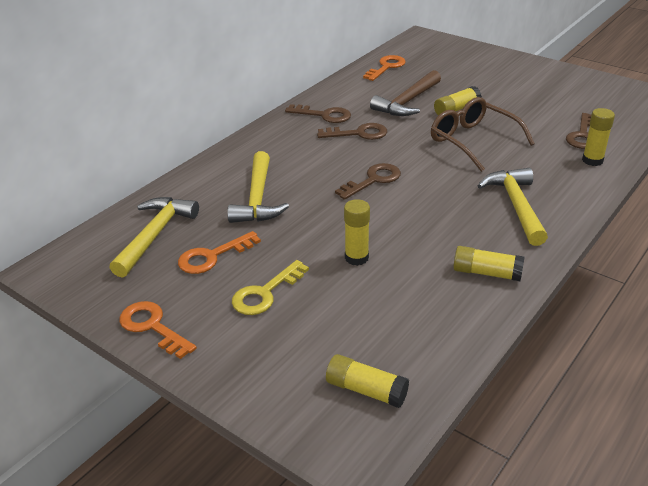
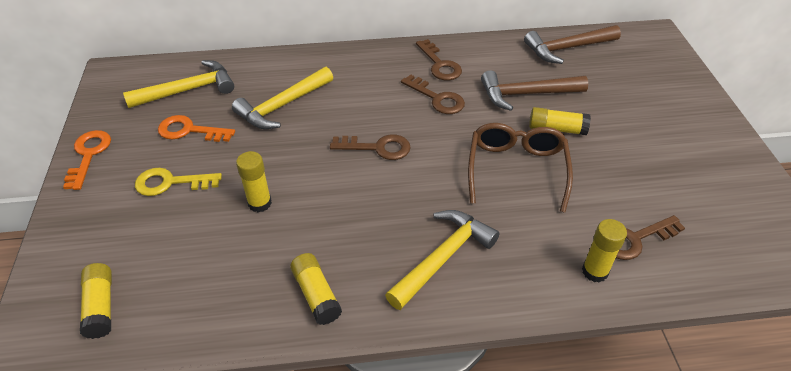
camera: 45 degrees right, 10 degrees up
(386, 67) = (567, 48): orange key -> brown hammer

